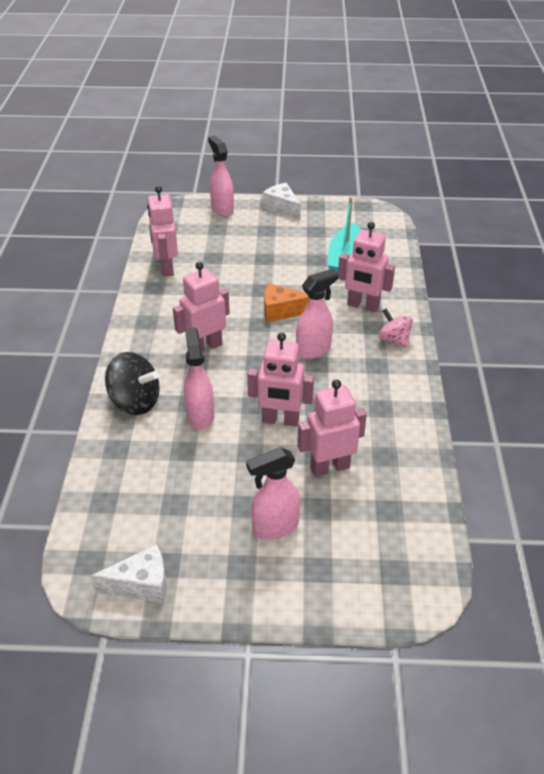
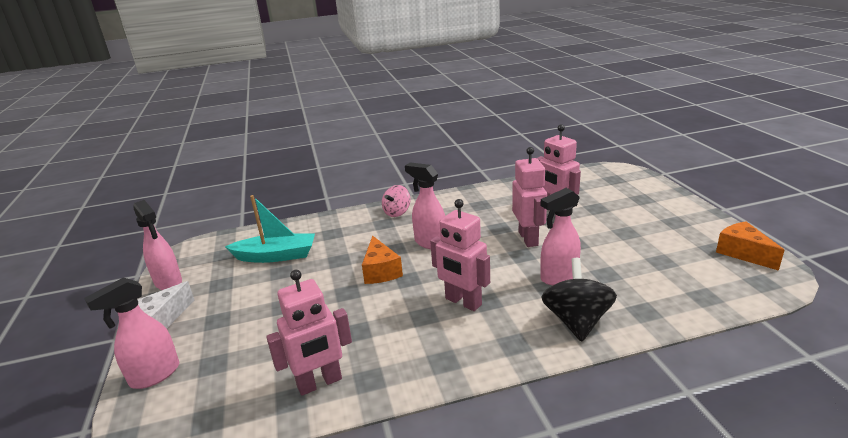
camera: 105 degrees left, 15 degrees down
(141, 584) = (743, 253): white cheese -> orange cheese
(275, 527) = (630, 218): pink spray bottle -> pink spray bottle (168, 282)
(363, 306) = (355, 233): pink robot -> none

